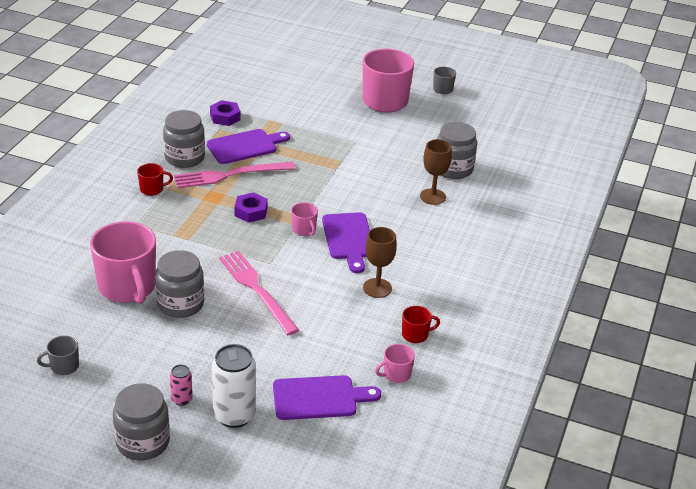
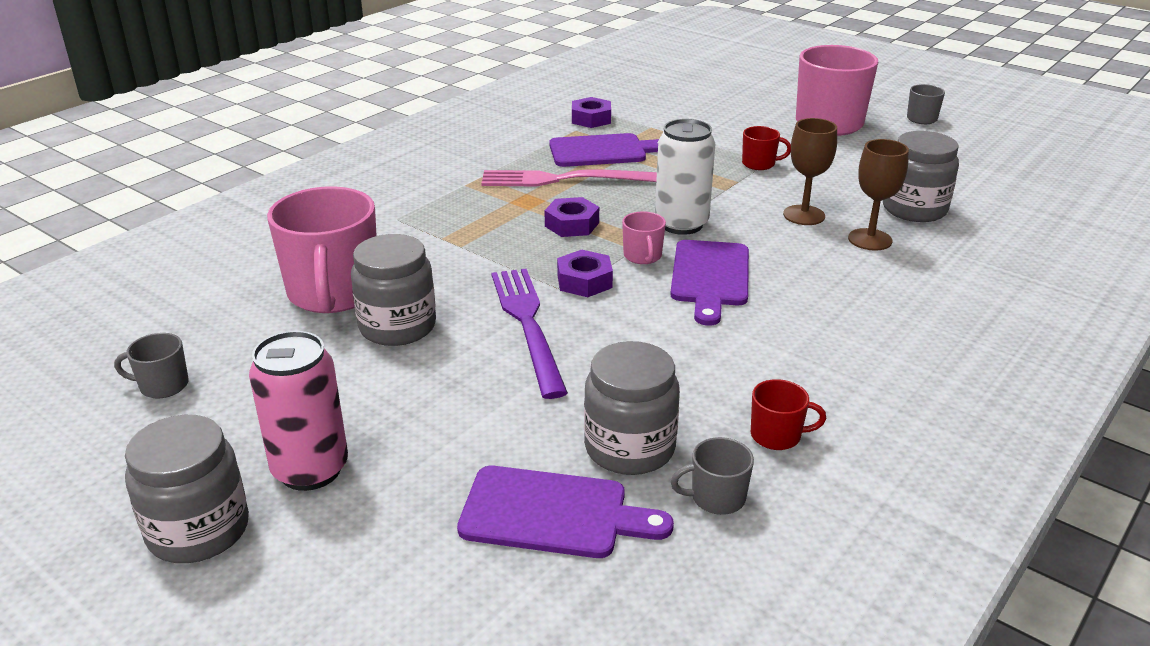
camera: 20 degrees right, 5 degrees down
(152, 189) = (445, 183): red mug -> red mug (759, 164)
(182, 399) = (310, 470): pink can -> pink can, size x2.00
(184, 158) = (511, 154): grey jar -> grey jar (629, 448)
(234, 415) = (383, 514): white can -> white can (681, 224)
(257, 289) = (528, 325): pink fork -> purple fork
(276, 254) = (584, 281): none -> purple nut
(377, 288) = (732, 352): brown goblet -> brown goblet (804, 215)
(396, 374) = (716, 498): pink mug -> grey mug

